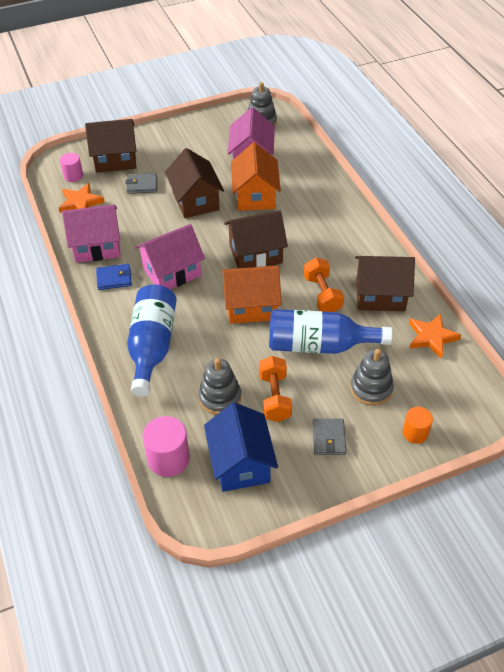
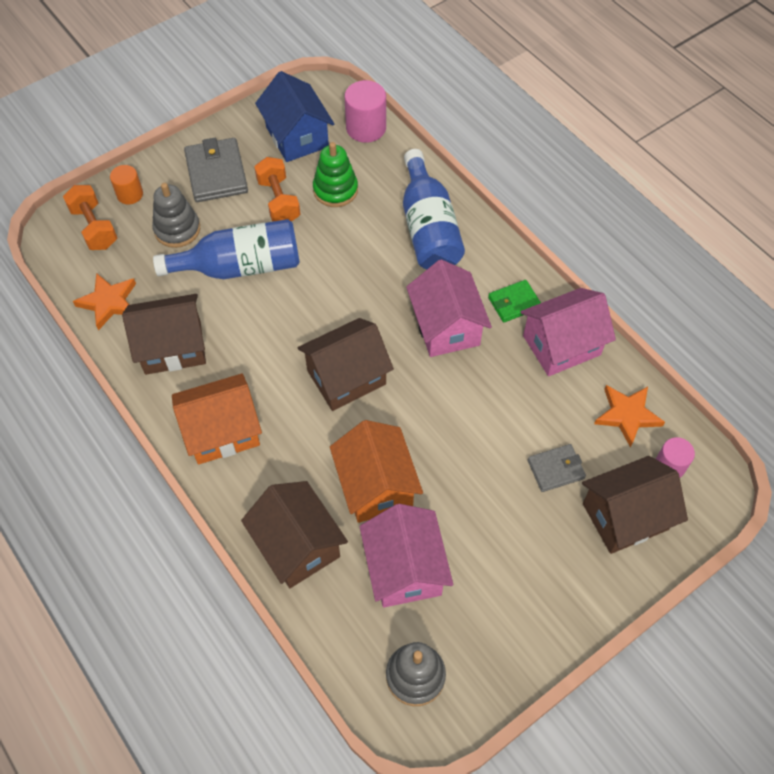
camera: 165 degrees right, 10 degrees up
(114, 278) = (514, 303): blue wallet -> green wallet
(172, 272) = (446, 327): pink house -> pink house turned 60 degrees counterclockwise
(195, 201) = (462, 455): brown house -> brown house (297, 545)
(220, 397) = (335, 190): grey stacking toy -> green stacking toy
(251, 306) = (331, 299): orange house -> orange house (222, 431)
(322, 294) = (246, 333): orange dumbbell -> orange dumbbell (94, 228)
(329, 438) = (216, 173): grey wallet -> grey wallet, size x1.68

